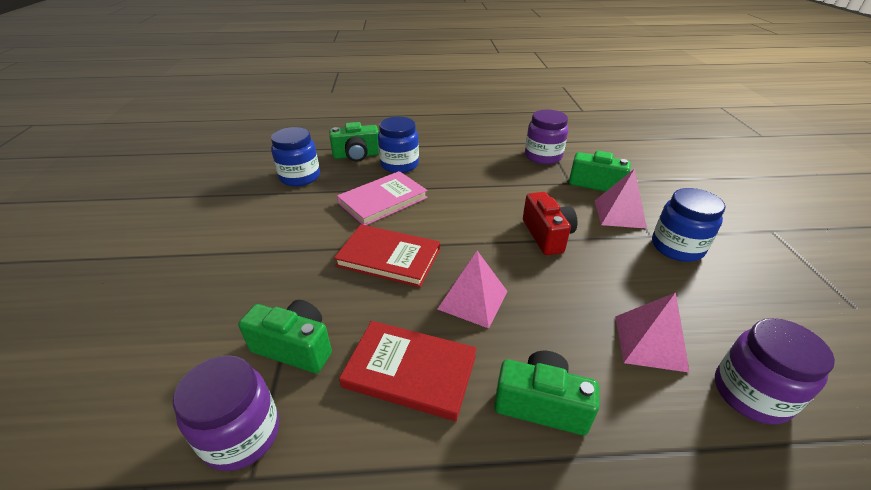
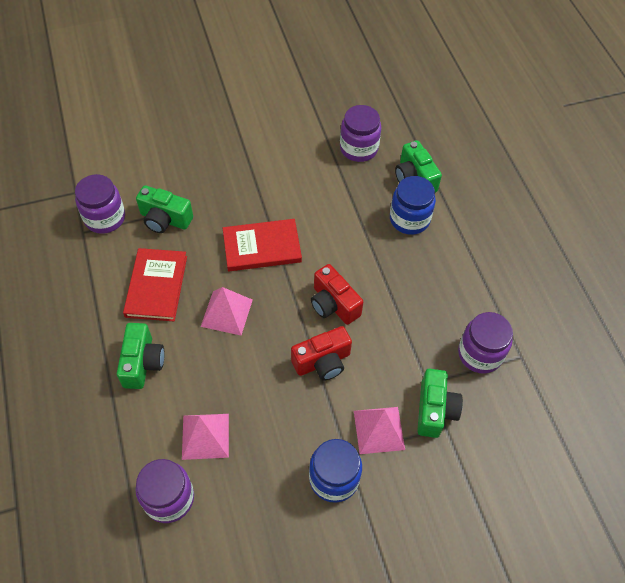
camera: 75 degrees right, 20 degrees up
(295, 347) = (165, 219): green camera -> green camera turned 105 degrees clockwise
(300, 177) = (358, 148): blue jar -> purple jar
(383, 200) = (340, 222): pink book -> none
(388, 258) = (262, 247): red book -> red book turned 75 degrees clockwise
(480, 219) = (333, 304): none -> red camera

